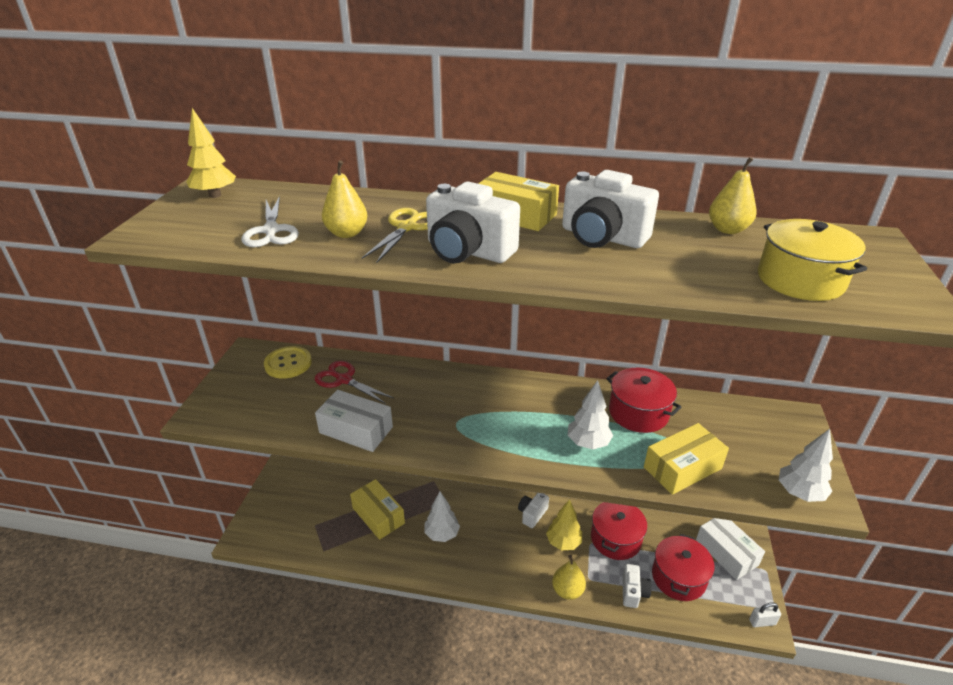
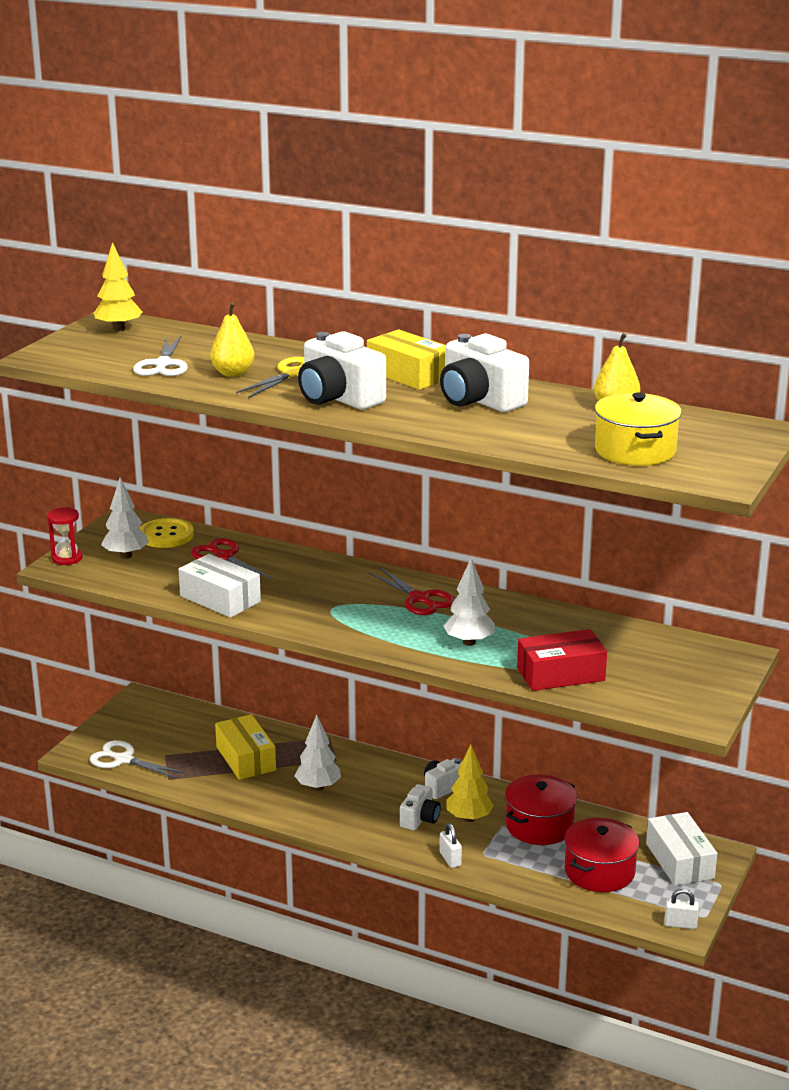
camera: 15 degrees right, 10 degrees down
(205, 404) = (67, 558): none -> red hourglass
(282, 537) = (123, 760): none -> white scissors
(523, 399) = (420, 599): none -> red scissors
(567, 590) = (450, 859): yellow pear -> white padlock
(633, 592) = (532, 874): white camera -> white camera (420, 819)
(638, 412) = (546, 626): red pot -> none
(682, 468) = (560, 674): yellow box -> red box
(799, 493) = (675, 709): white tree -> white tree (126, 556)

